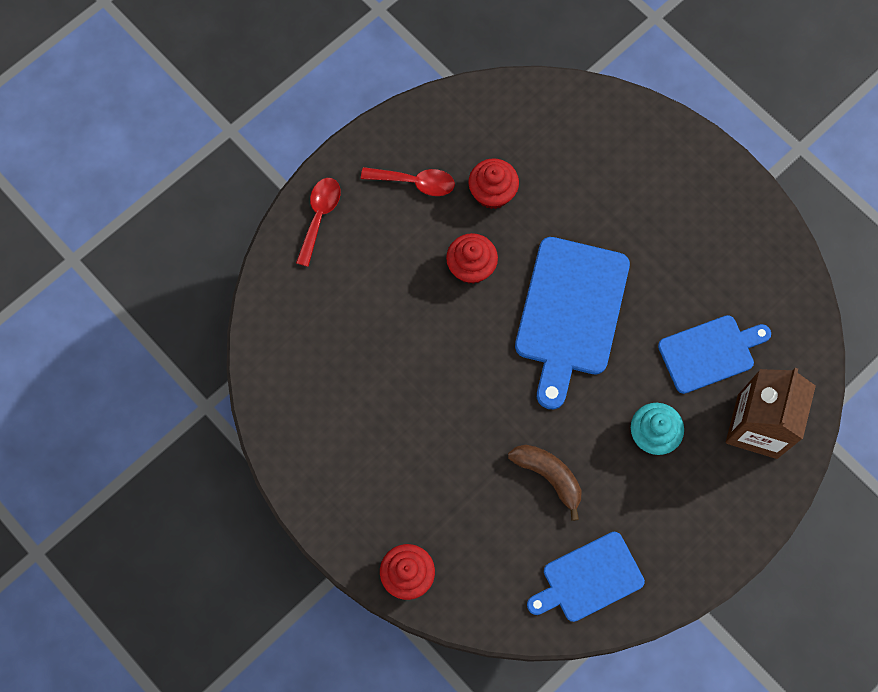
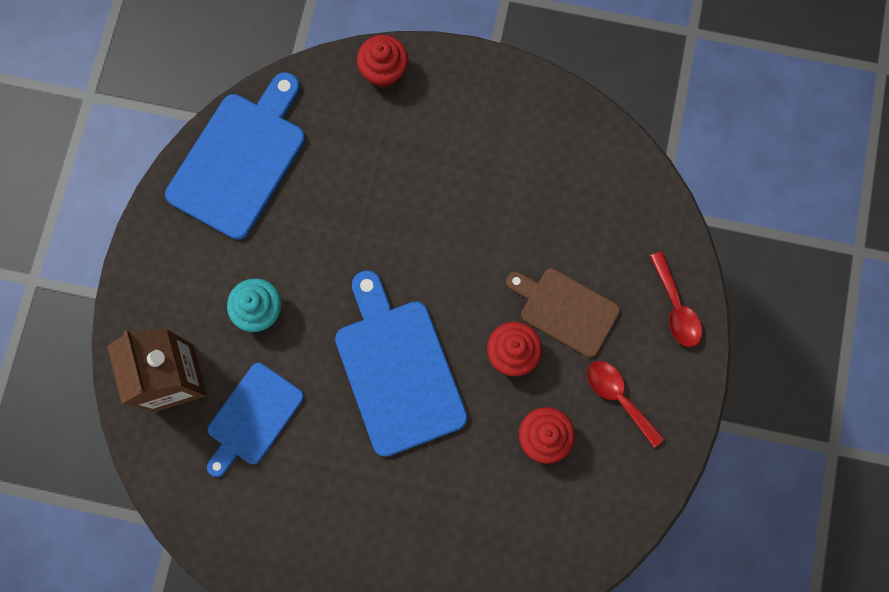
camera: 145 degrees right, 5 degrees up
(406, 270) = (565, 310): none -> brown cutting board
(415, 182) = (618, 398): red spoon -> red spoon turned 75 degrees clockwise
(549, 476) = (324, 218): brown banana -> none
(589, 579) = (240, 160): blue cutting board -> blue cutting board, size x1.58

